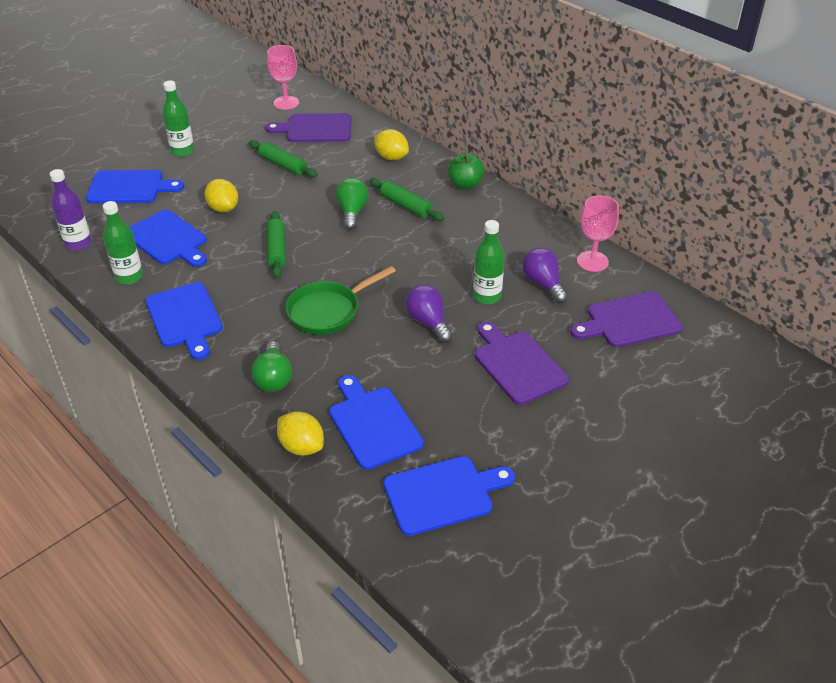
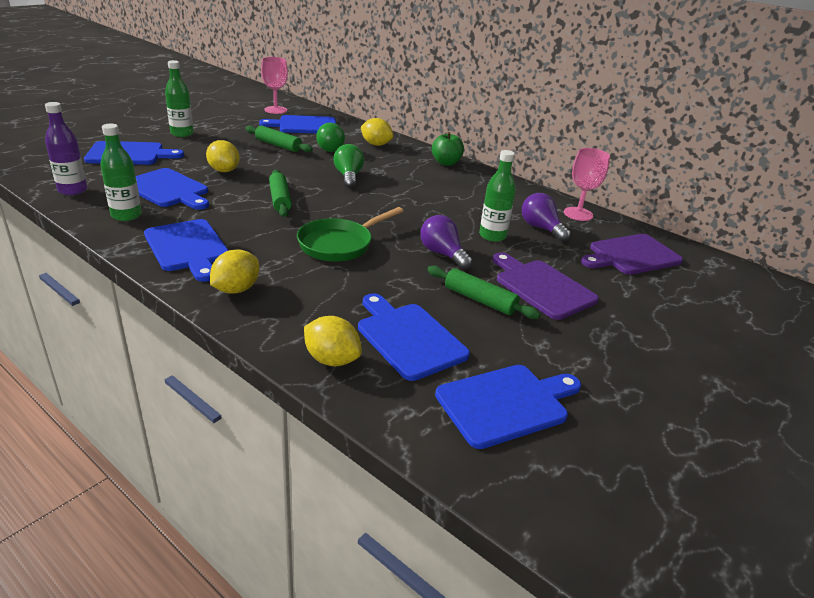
camera: 10 degrees left, 10 degrees down
(226, 368) = (236, 289): none -> yellow lemon
(273, 378) = (290, 297): green light bulb -> green light bulb (329, 148)
(315, 128) = (304, 125): purple cutting board -> blue cutting board
(406, 206) = (397, 174): green rolling pin -> green rolling pin (480, 300)

